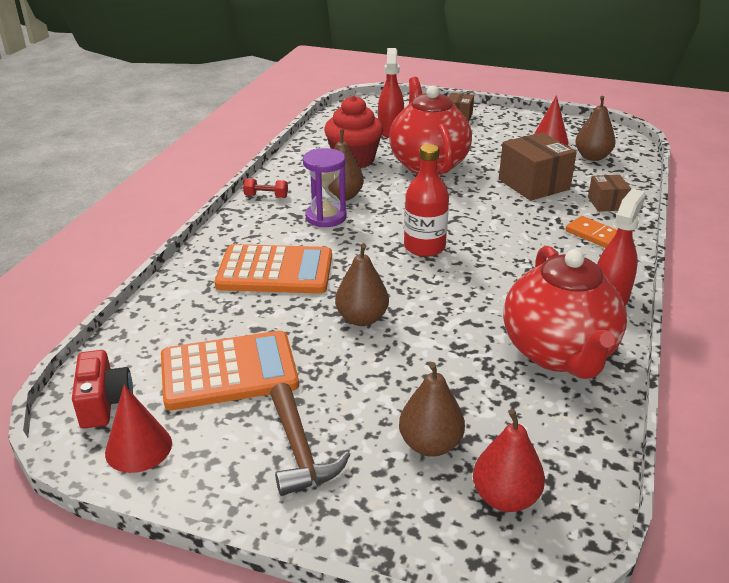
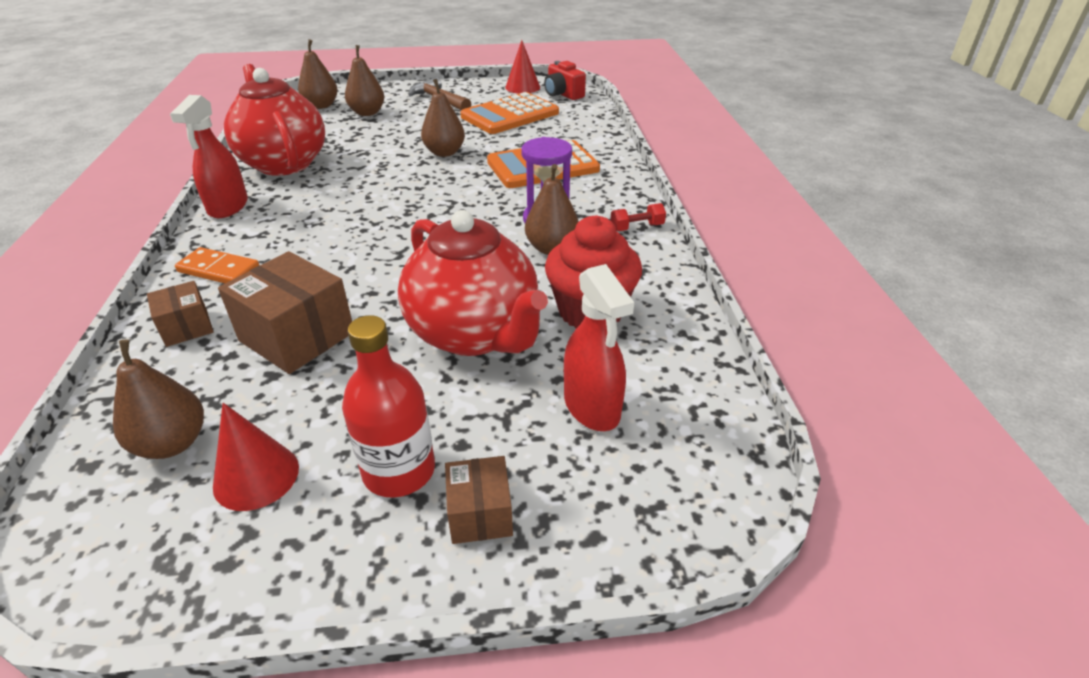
camera: 155 degrees right, 5 degrees up
(424, 247) = (421, 213): red bottle -> red bottle (399, 471)
(505, 497) = (321, 106): red pear -> brown pear

